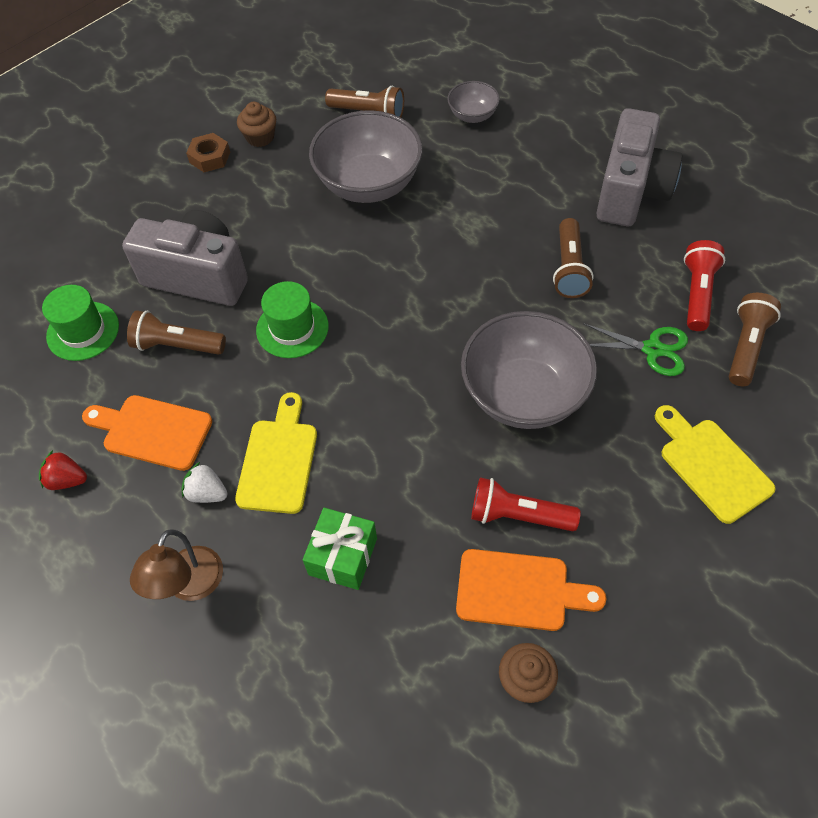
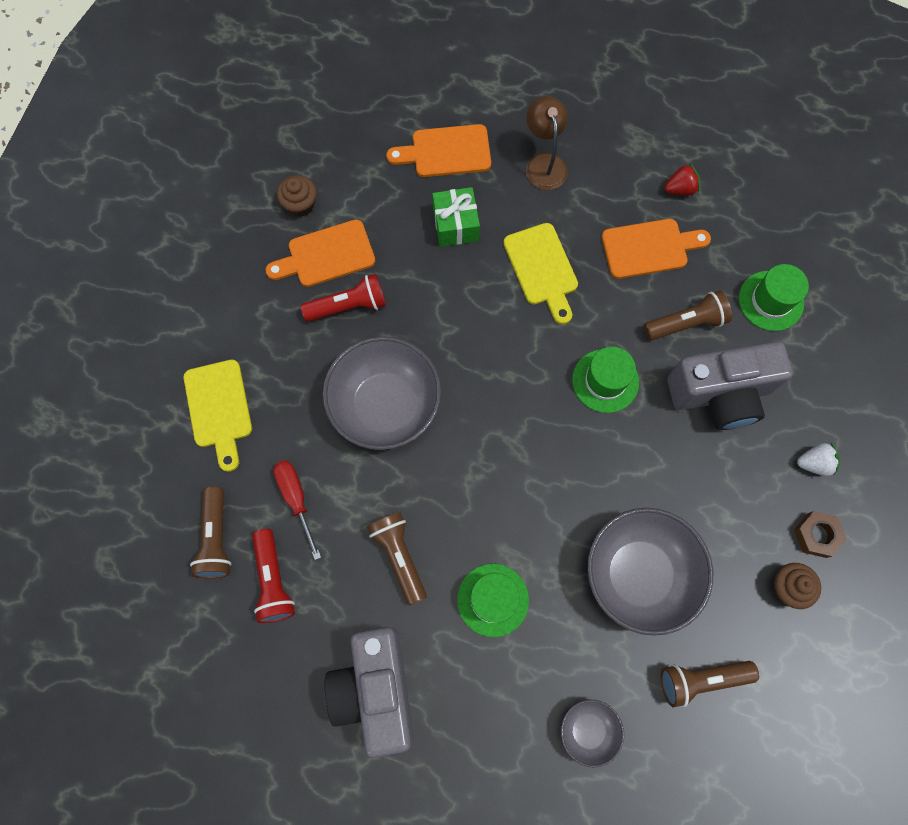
camera: 150 degrees right, 15 degrees up
(207, 493) = (576, 224): white strawberry -> white strawberry (814, 463)
(297, 663) = (446, 152): none -> orange cutting board
(501, 211) = (493, 600): none -> green hat
(652, 349) = (296, 498): green scissors -> red screwdriver
(711, 466) = (219, 408): yellow cutting board -> yellow cutting board turned 45 degrees clockwise

